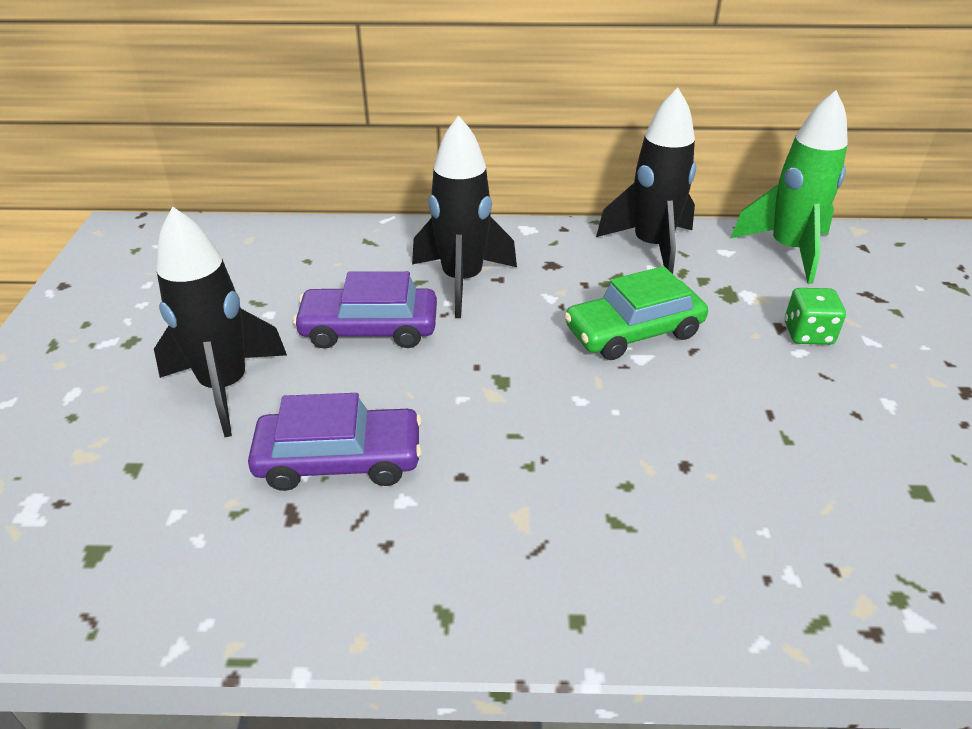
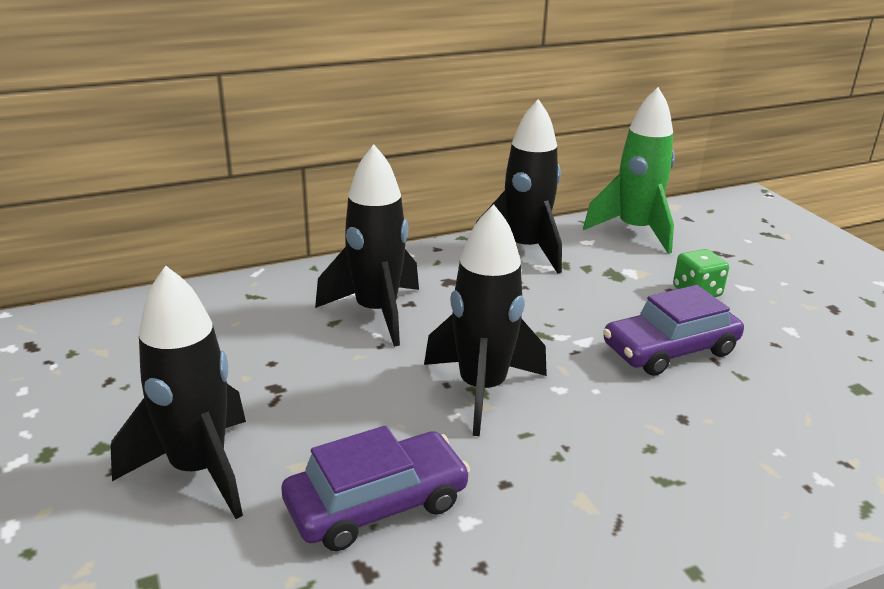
camera: 25 degrees left, 10 degrees down
(369, 329) = (316, 376): purple car -> purple car (670, 349)
(505, 380) = (482, 389): none -> black rocket
(633, 331) = (561, 321): green car -> none

